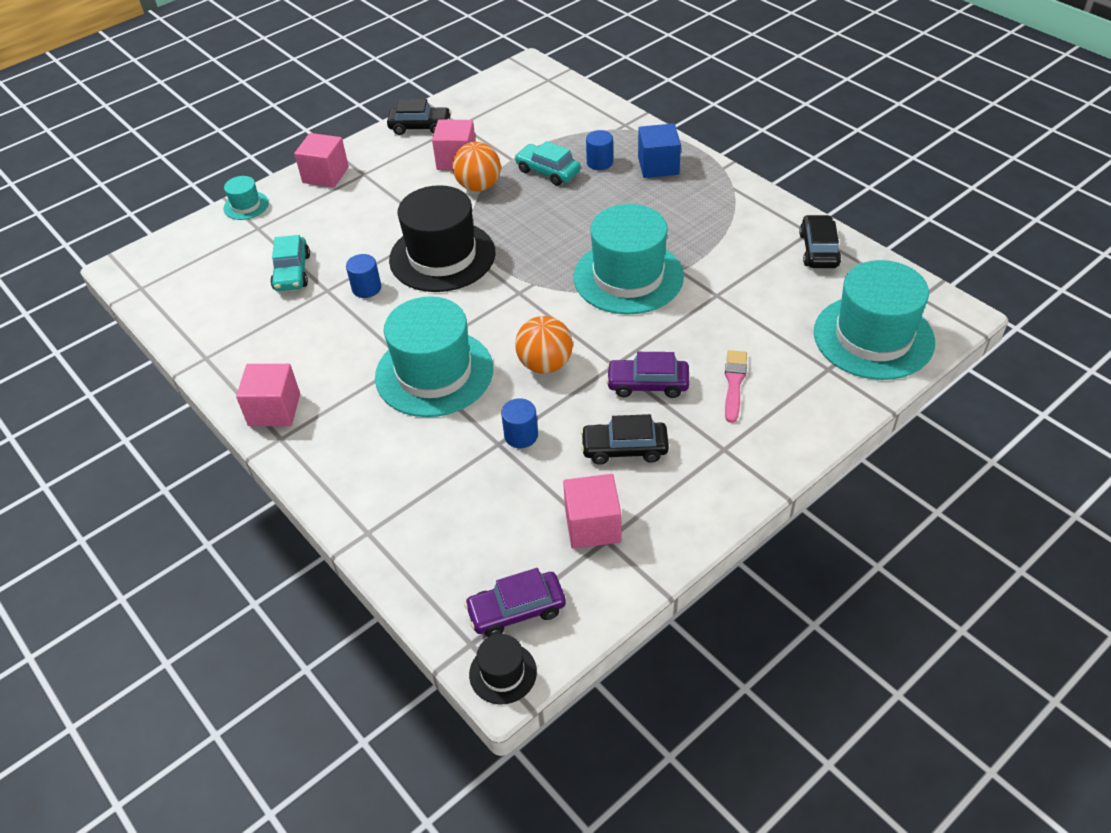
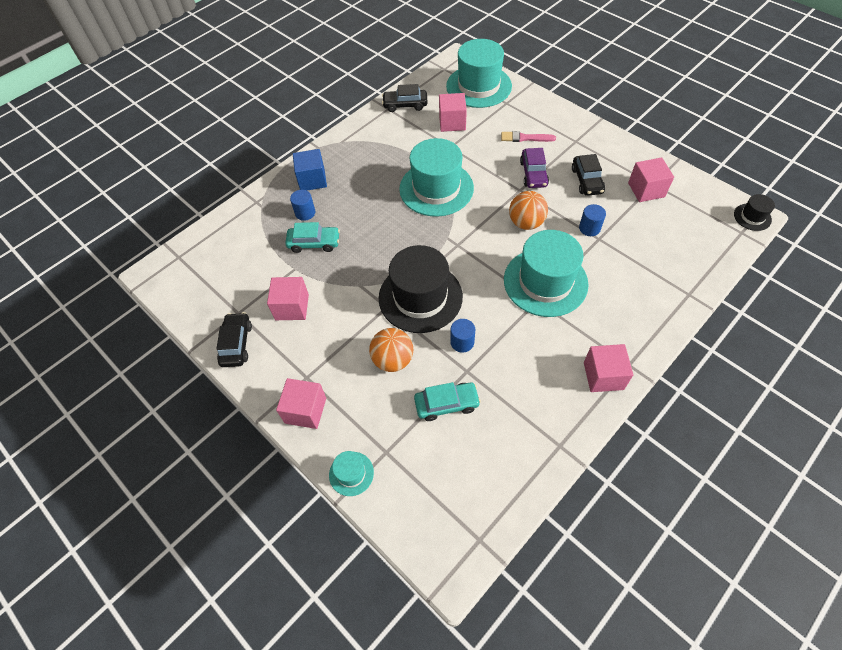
camera: 95 degrees left, 10 degrees up
(479, 186) = (330, 286): orange ball -> orange ball (393, 360)
(516, 610) = (713, 216): purple car -> none
(548, 171) = (314, 243): turquoise car -> turquoise car turned 120 degrees counterclockwise
(775, 300) = (452, 122): none -> pink cube

